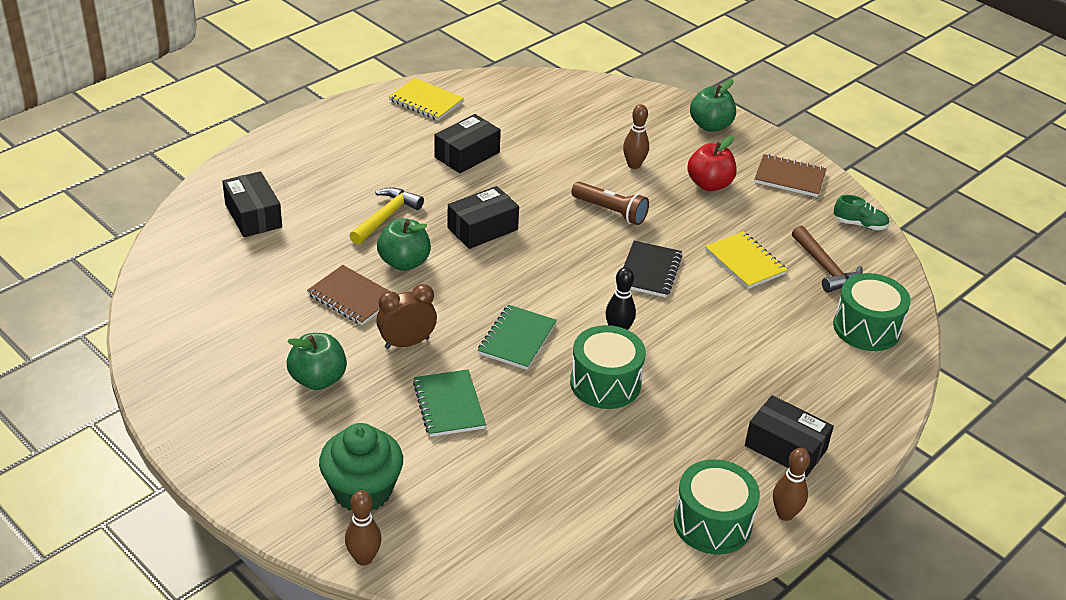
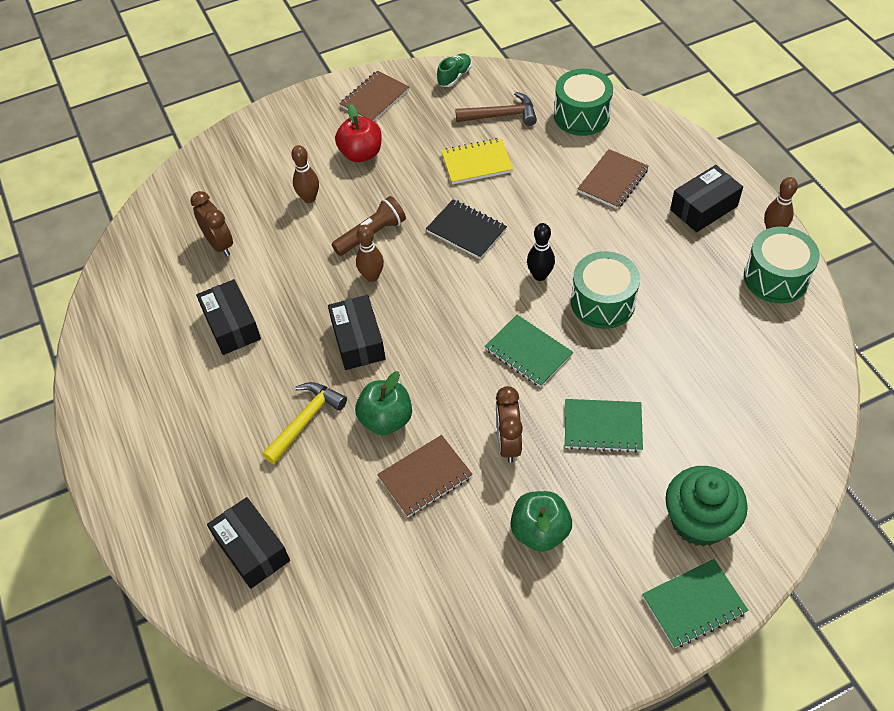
camera: 65 degrees left, 15 degrees up
(253, 216) = (252, 549): black box -> black box turned 60 degrees clockwise
(268, 497) = (694, 605): none -> green notebook
(364, 558) = (781, 536): brown bowling pin -> brown bowling pin (372, 276)
(386, 217) = (306, 420): yellow hammer -> yellow hammer turned 75 degrees clockwise
(426, 101) = (118, 340): yellow notebook -> none
(552, 128) = (219, 244): none -> brown clock
(710, 126) = (275, 127): green apple -> none
(782, 367) = (613, 181): none -> brown notebook

